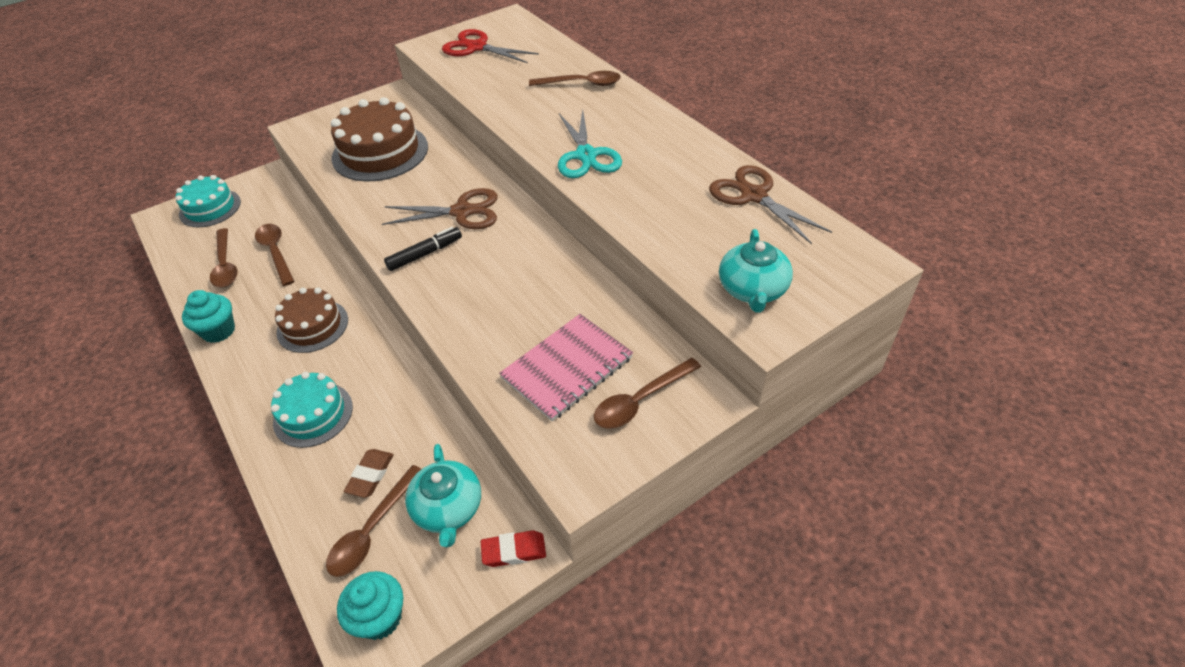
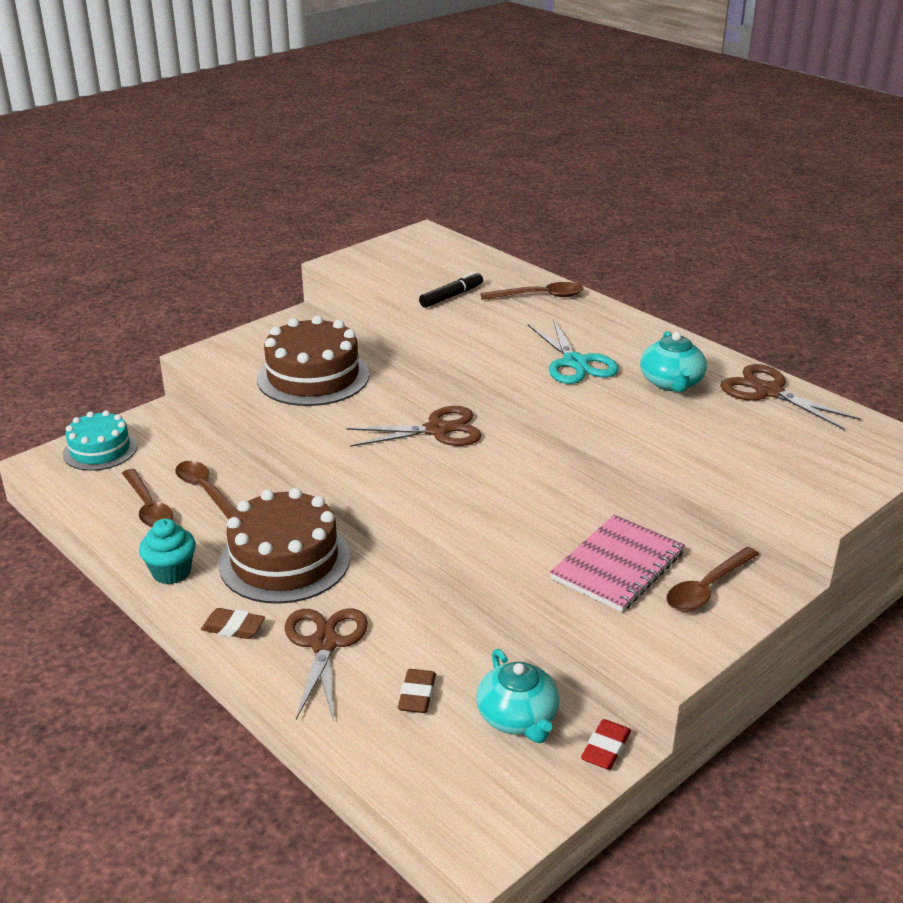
camera: 10 degrees left, 15 degrees down
(246, 391) = (233, 627): none -> brown eraser
(312, 326) = (284, 560): brown cake -> brown cake, size x1.58
(313, 414) = (324, 644): turquoise cake -> brown scissors
(372, 529) = (441, 743): brown spoon -> none
(380, 618) = (484, 819): turquoise cupcake -> none
(425, 254) = (412, 472): black marker -> black marker (451, 296)
(476, 47) = (401, 264): red scissors -> none
(514, 551) = (606, 748): red eraser -> red eraser turned 45 degrees counterclockwise
(752, 290) = (800, 472): turquoise teapot -> turquoise teapot (671, 383)

